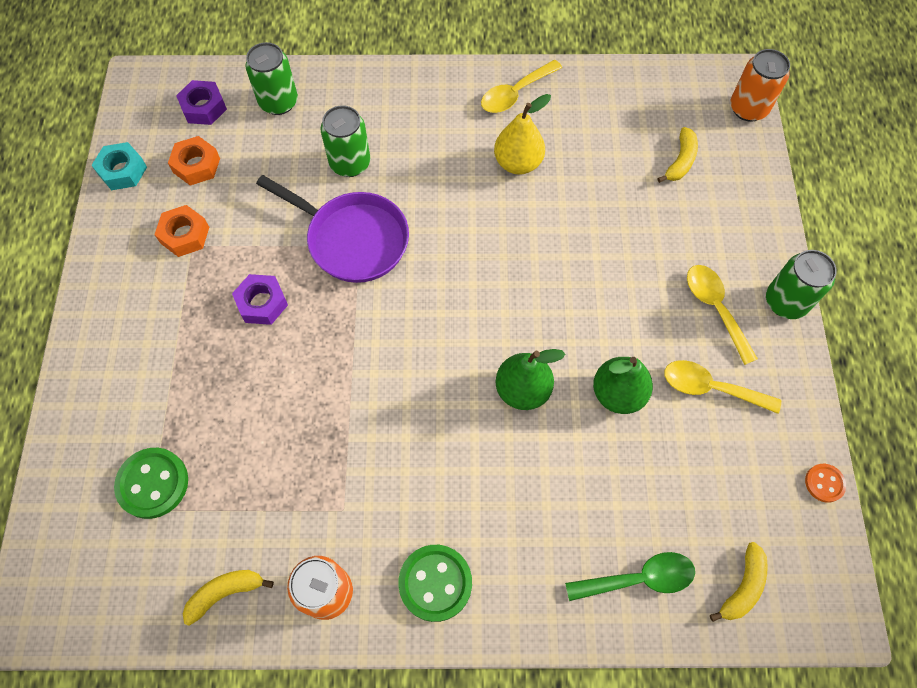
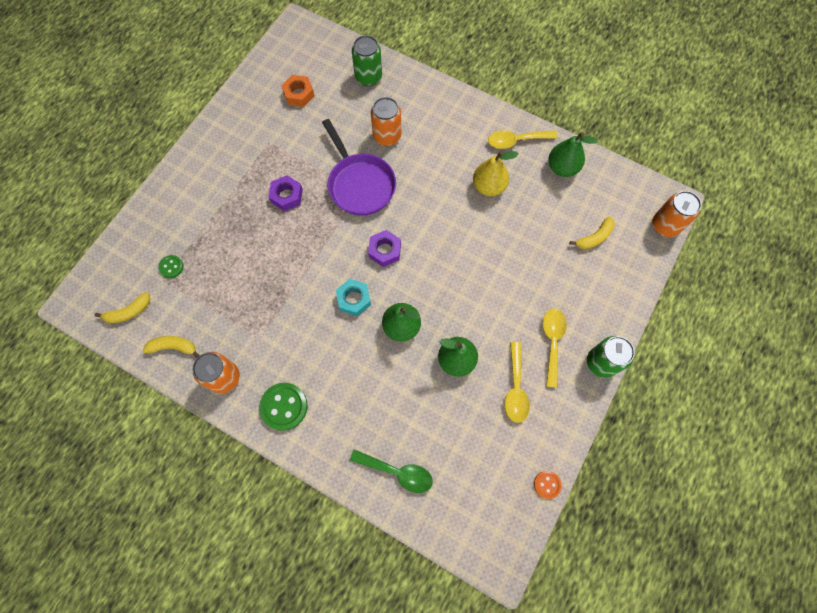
camera: 30 degrees right, 5 degrees up
(122, 171) = (256, 77): turquoise nut -> turquoise nut (354, 299)
(153, 483) = (171, 267): green button -> green button, size x0.55
(185, 235) = (268, 133): orange nut -> none
(204, 107) = (323, 60): purple nut -> purple nut (385, 250)
(350, 163) = (387, 136): green can -> orange can
(590, 99) = (562, 168): none -> green pear
(710, 388) = (515, 388): yellow spoon -> yellow spoon turned 135 degrees counterclockwise
(742, 586) = (455, 513): yellow banana -> yellow banana (128, 312)

